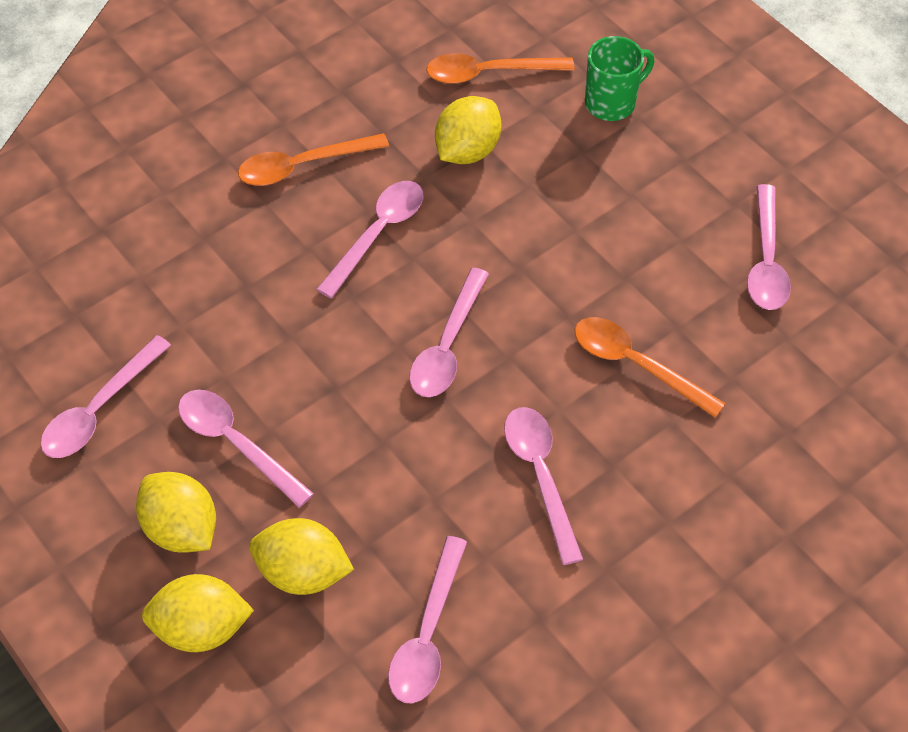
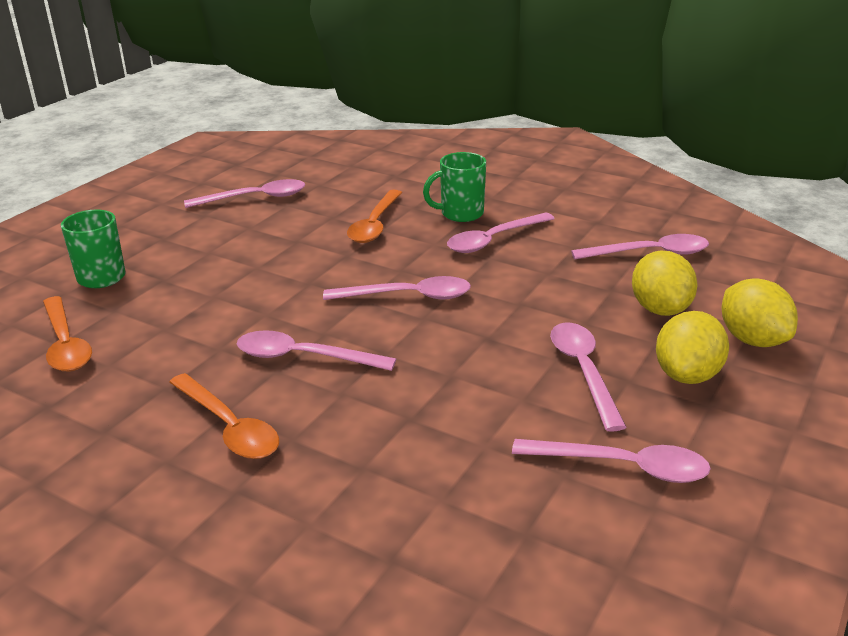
camera: 110 degrees left, 25 degrees down
(236, 443) = (583, 371): pink spoon -> pink spoon turned 150 degrees clockwise
(467, 151) = (178, 333): yellow lemon -> none
(629, 467) = (460, 214): none -> green mug

